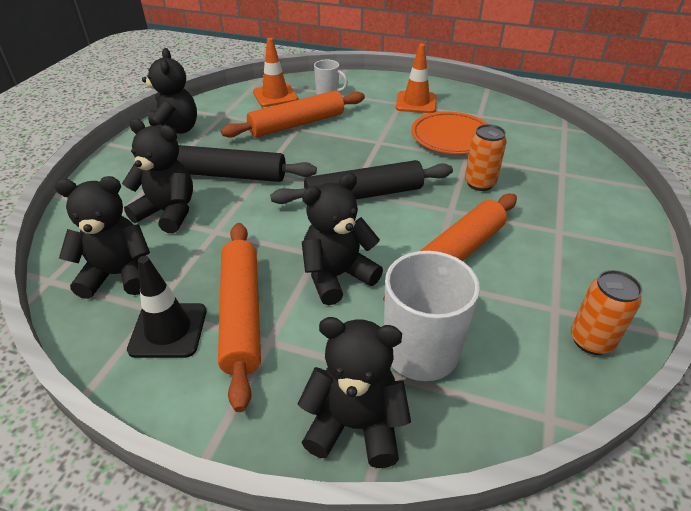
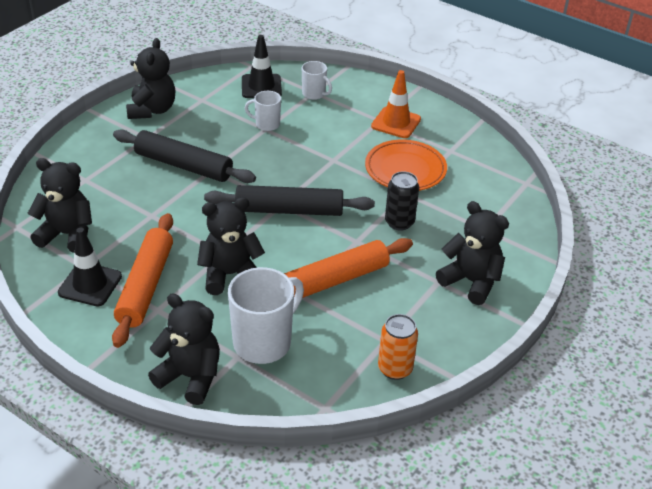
camera: 15 degrees right, 0 degrees up
(168, 213) = (120, 190): black teddy bear -> black teddy bear (471, 281)
(275, 96) = (261, 86): orange traffic cone -> black traffic cone
(297, 124) = (266, 124): orange rolling pin -> white mug
(479, 183) = (399, 222): orange can -> black can

